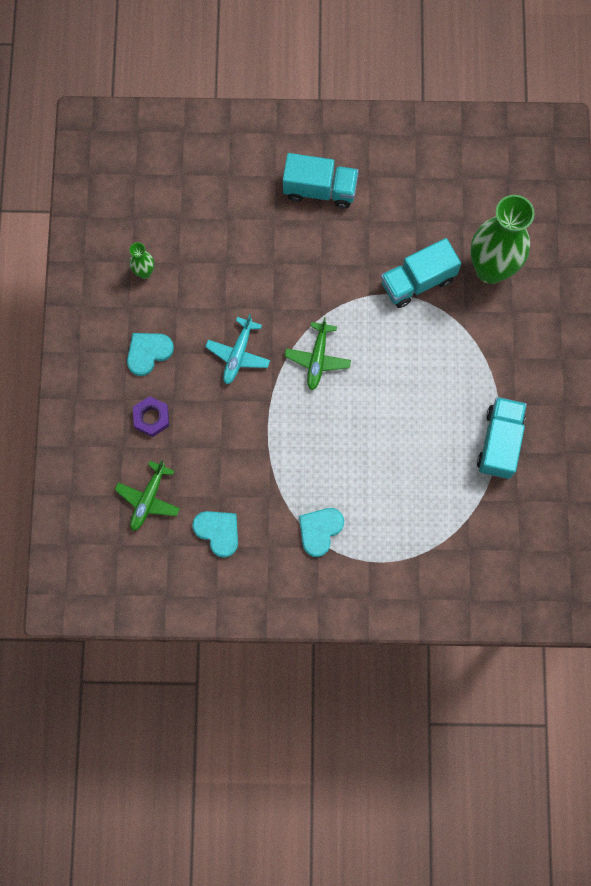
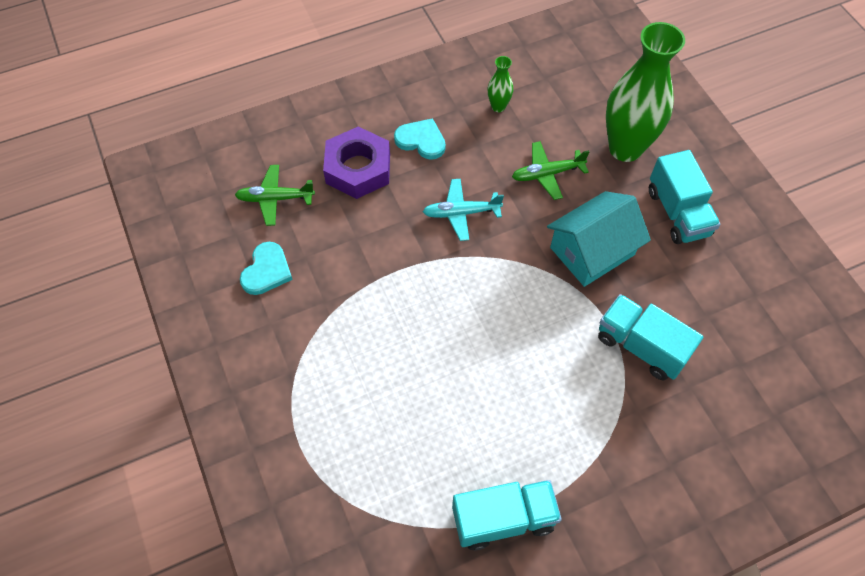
camera: 65 degrees right, 15 degrees down
(151, 418) = (358, 169): purple nut -> purple nut, size x1.74
(317, 359) = (496, 285): green plane -> green plane (547, 174)
(320, 530) = (309, 365): turquoise heart -> none
(322, 272) = (592, 251): none -> turquoise house
(491, 269) = (705, 418): green vase -> green vase (625, 148)

